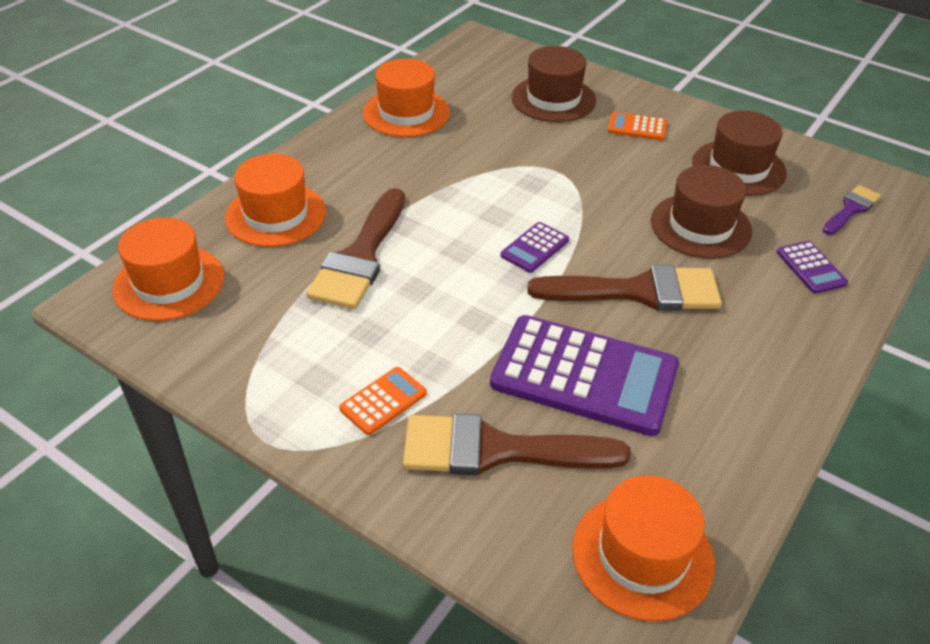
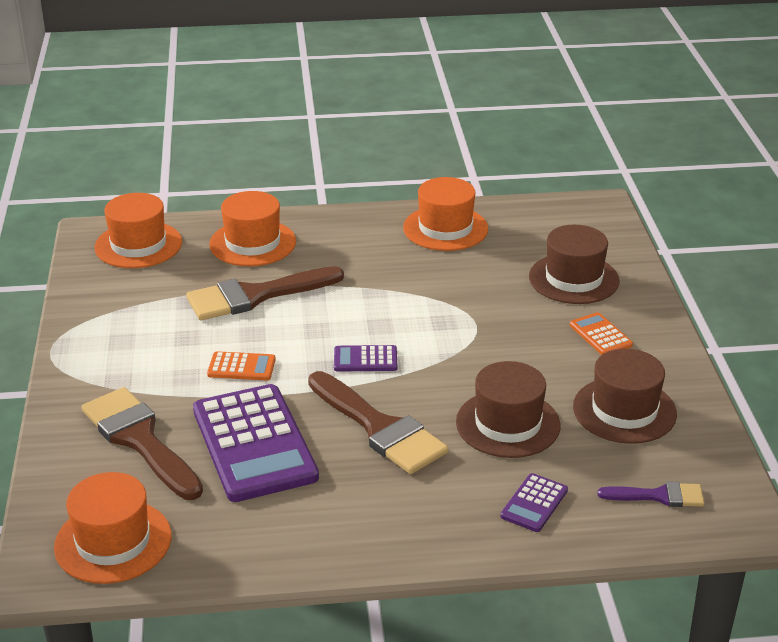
camera: 50 degrees right, 10 degrees down
(383, 401) = (131, 375): orange calculator -> orange calculator (241, 367)

